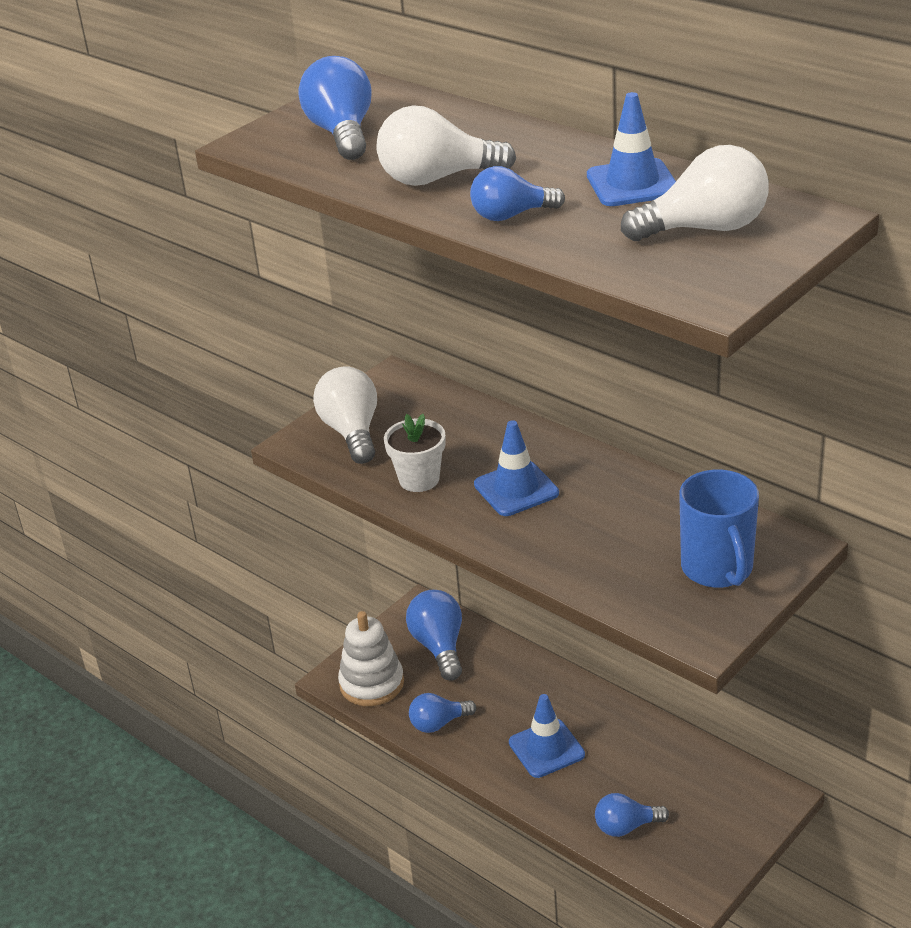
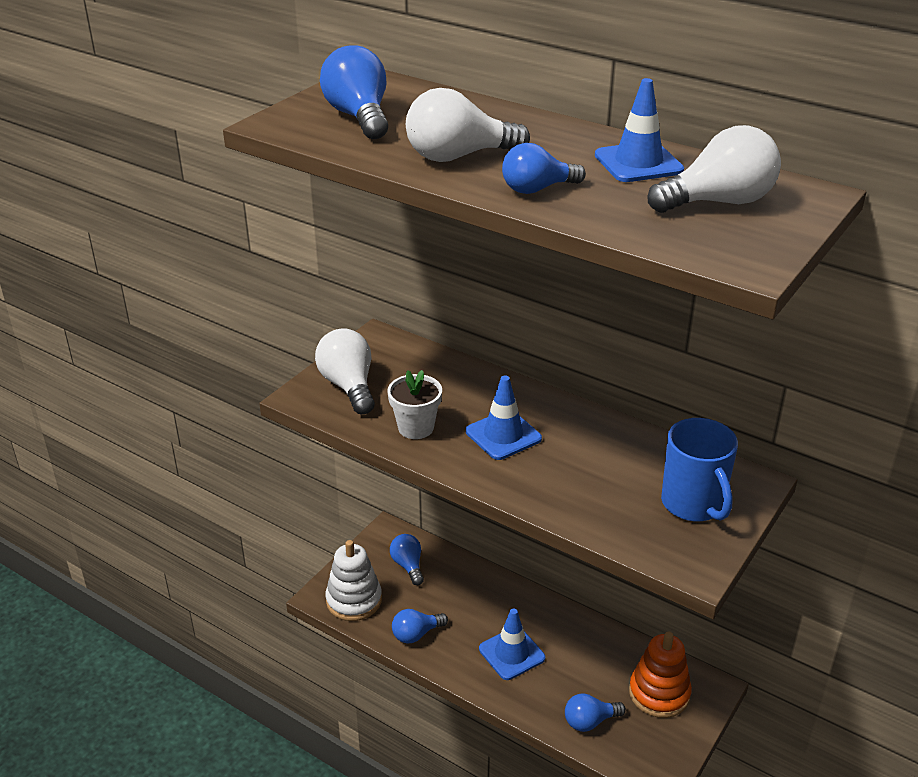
camera: 10 degrees left, 0 degrees up
(439, 646) = (408, 565): blue light bulb -> blue light bulb, size x0.66
(714, 799) = (659, 693): none -> orange stacking toy

